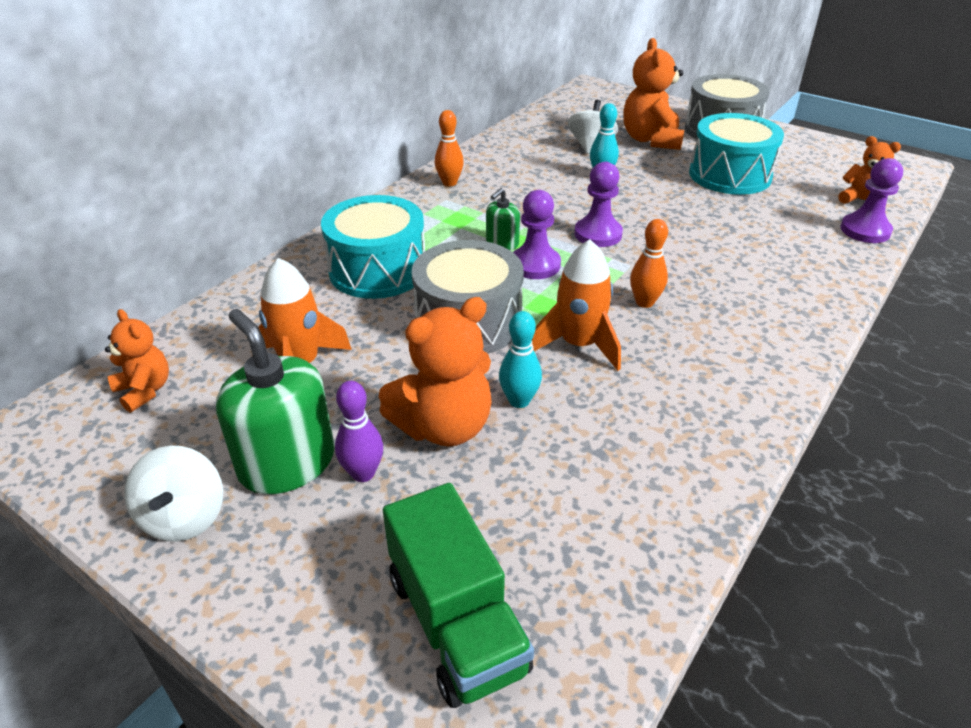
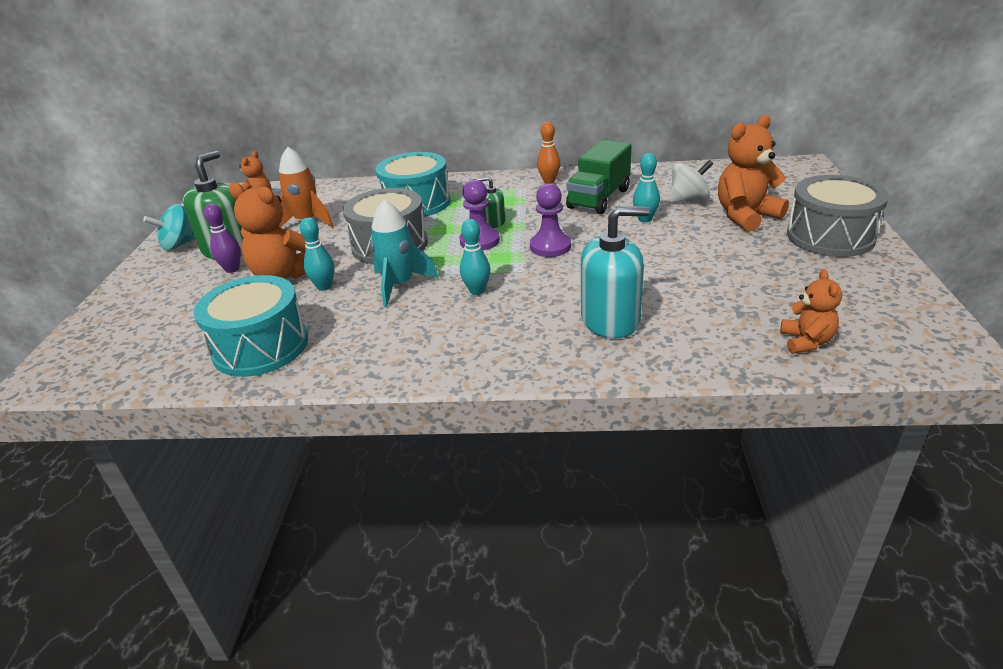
camera: 60 degrees right, 5 degrees down
(184, 517) = (179, 244): white spinning top -> turquoise spinning top
(456, 623) = (140, 330): green truck -> green truck (598, 199)
(578, 345) = (400, 285): orange rocket -> turquoise rocket
(644, 302) = (477, 291): orange bowling pin -> turquoise bowling pin
(729, 175) = (740, 265): turquoise drum -> turquoise drum (260, 347)
(765, 257) = (610, 320): none -> turquoise soap dispenser
(865, 230) = (740, 357): purple pawn -> none

